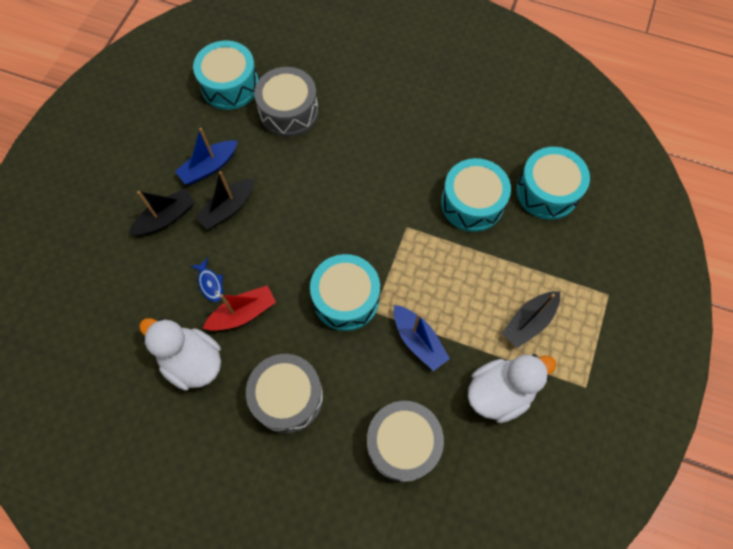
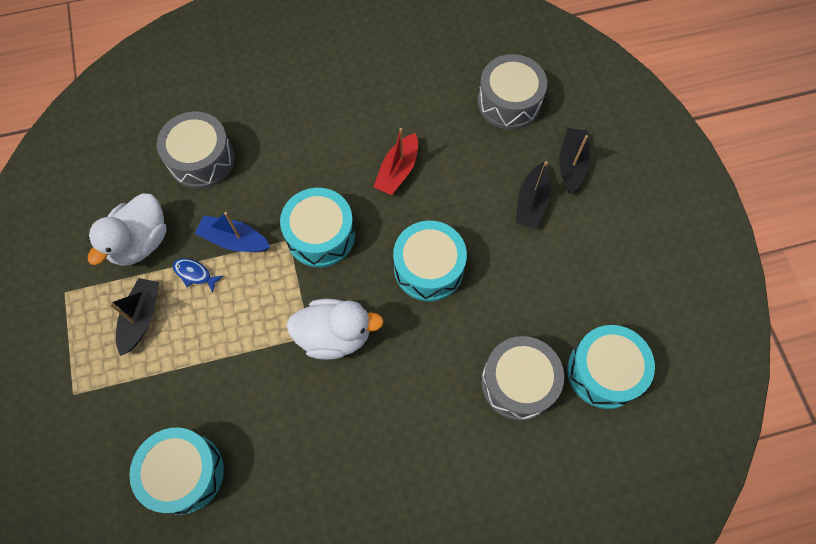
camera: 145 degrees right, 0 degrees up
(192, 361) = (407, 115): white duck -> white duck (334, 335)
(209, 167) = (540, 271): blue boat -> none
(210, 283) = (444, 175): blue fish -> blue fish (195, 274)
(228, 208) = (487, 245): black boat -> black boat (571, 164)
(288, 397) = (313, 136): grey drum -> grey drum (509, 102)
(472, 203) = (258, 404): turquoise drum -> turquoise drum (428, 268)

